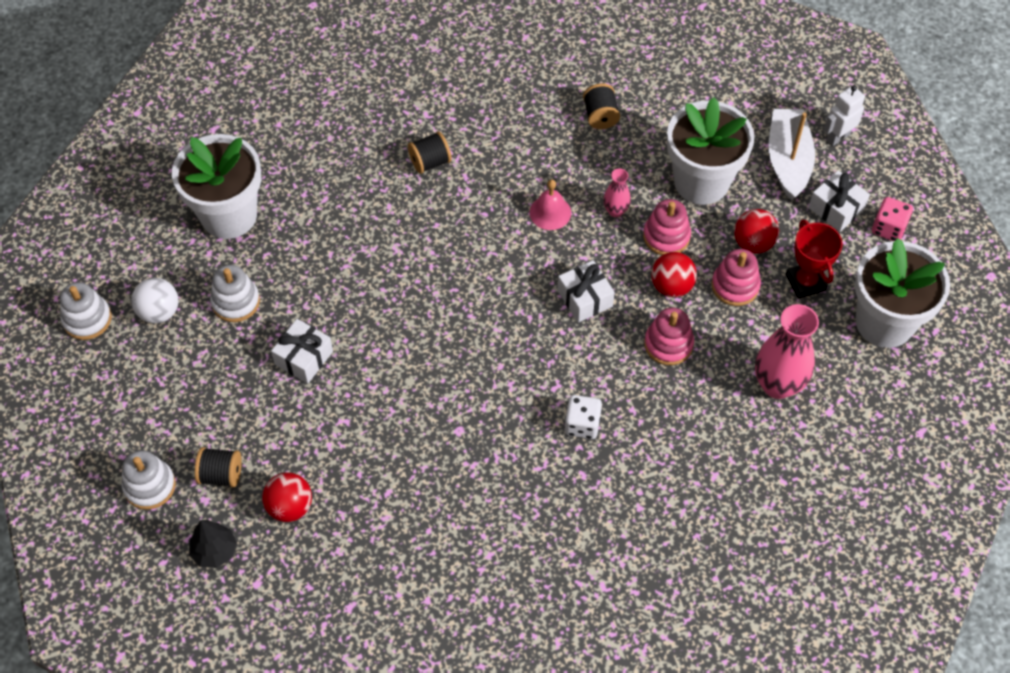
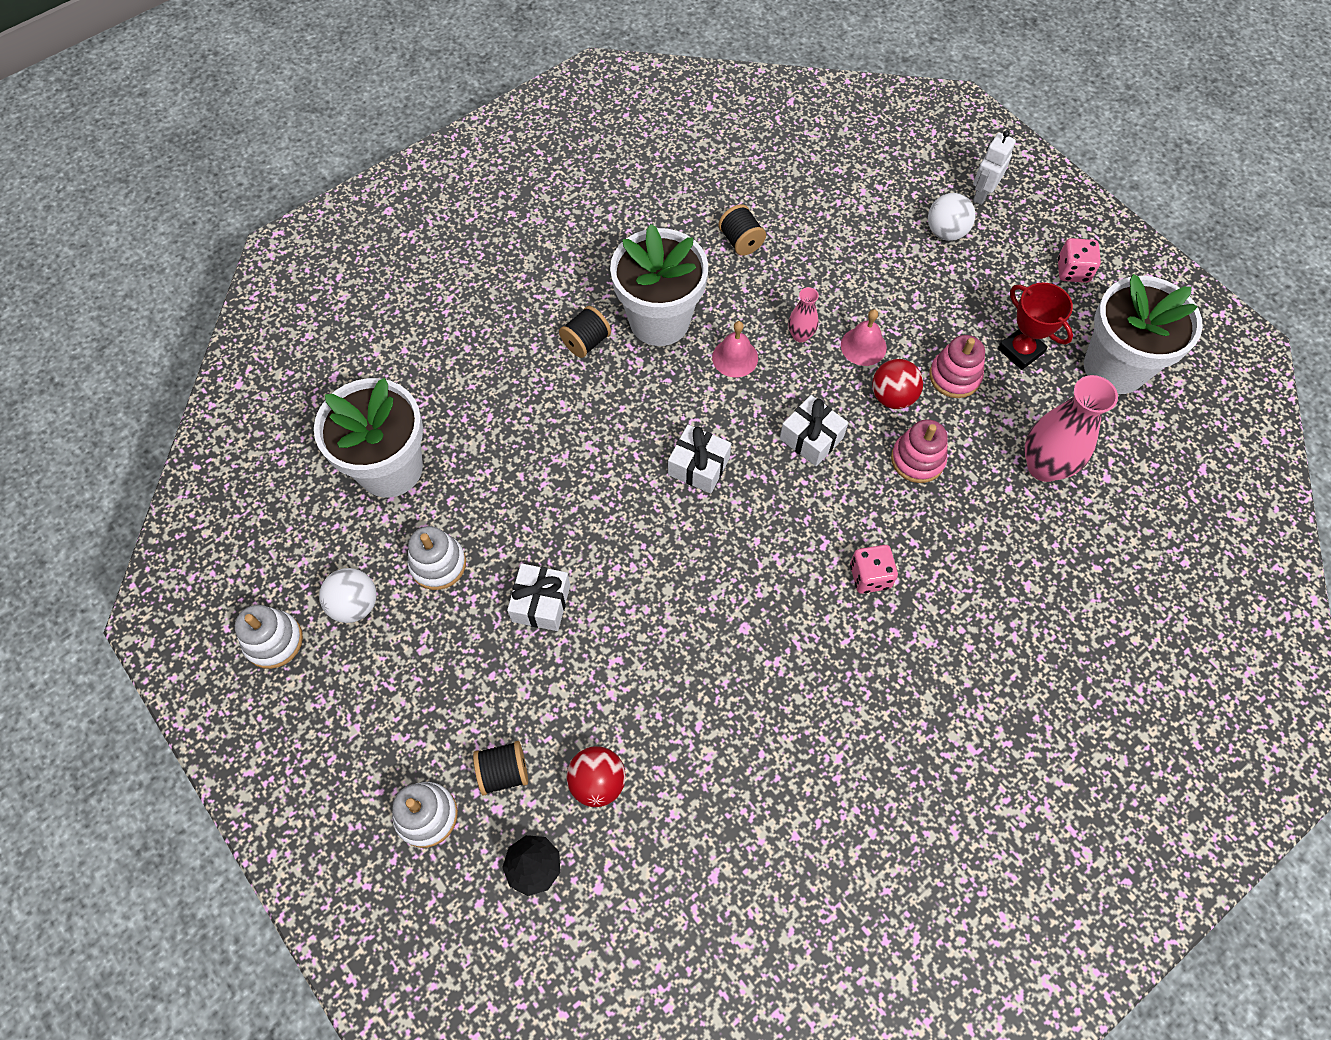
camera: 20 degrees left, 5 degrees up
(582, 424) = (870, 576): white dice -> pink dice
(666, 236) = (863, 346): pink stacking toy -> pink bell
(701, 182) = (872, 279): white flower pot -> white flower pot (659, 320)
(753, 243) = (951, 326): red ball -> none
(788, 160) = (945, 232): white boat -> white ball
(836, 209) = (1014, 266): white gift -> white gift (698, 466)

